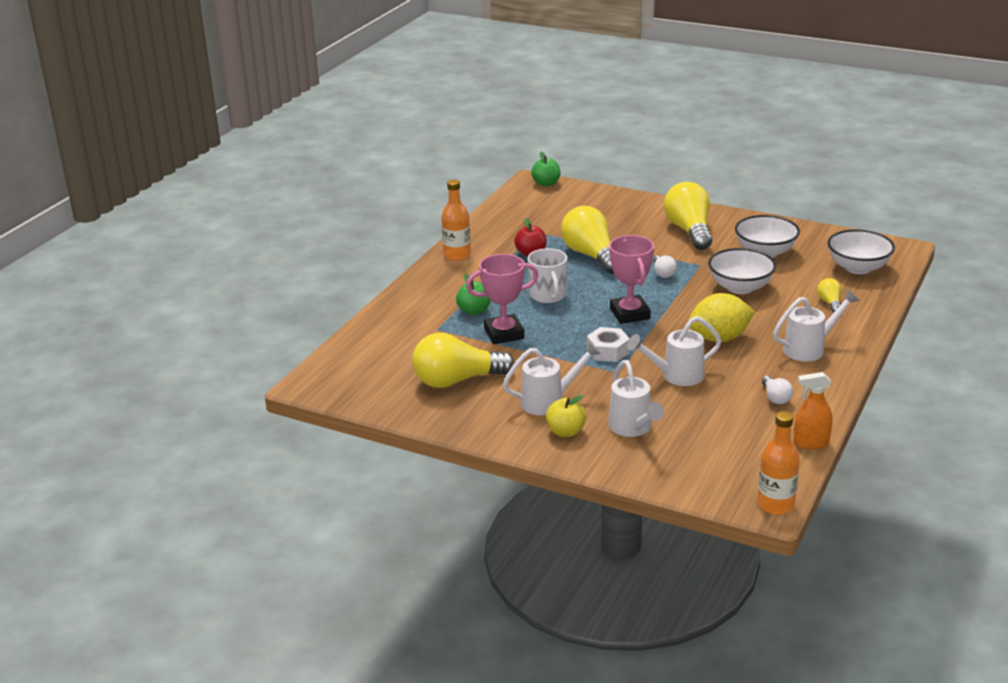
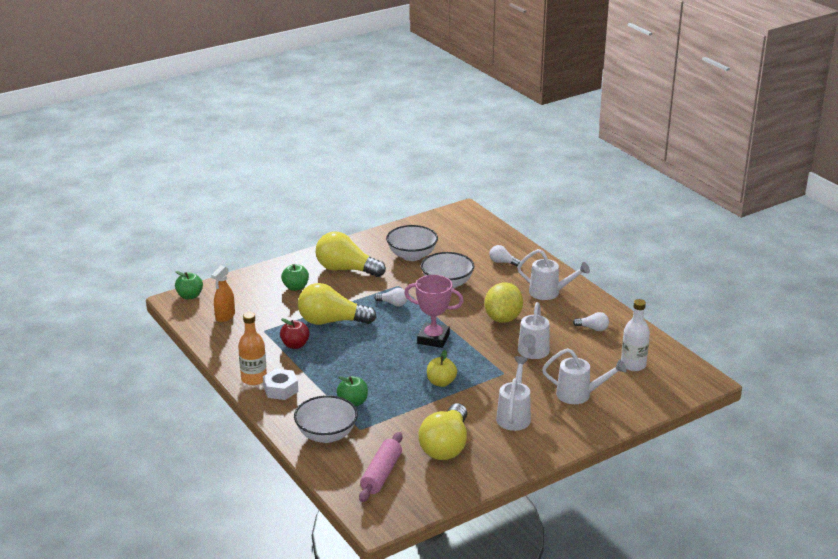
camera: 60 degrees left, 0 degrees up
(379, 363) = (381, 474): none -> pink rolling pin
(504, 334) = (402, 401): pink trophy -> none
(548, 296) = (369, 362): white mug -> none
(566, 432) = (558, 423): yellow apple -> yellow apple (441, 382)
(608, 351) = (473, 367): white nut -> white nut (280, 389)
(624, 220) = (295, 287): none -> green apple
(736, 446) = (633, 365): none -> white bottle
(775, 505) = (706, 377): orange bottle -> none
(809, 349) = (549, 293): white watering can -> white watering can turned 105 degrees clockwise
(810, 443) = (653, 338): orange spray bottle -> orange spray bottle (225, 316)
(830, 303) = (502, 262): yellow light bulb -> white light bulb
(858, 268) = (471, 234): white bowl -> white bowl (326, 435)

